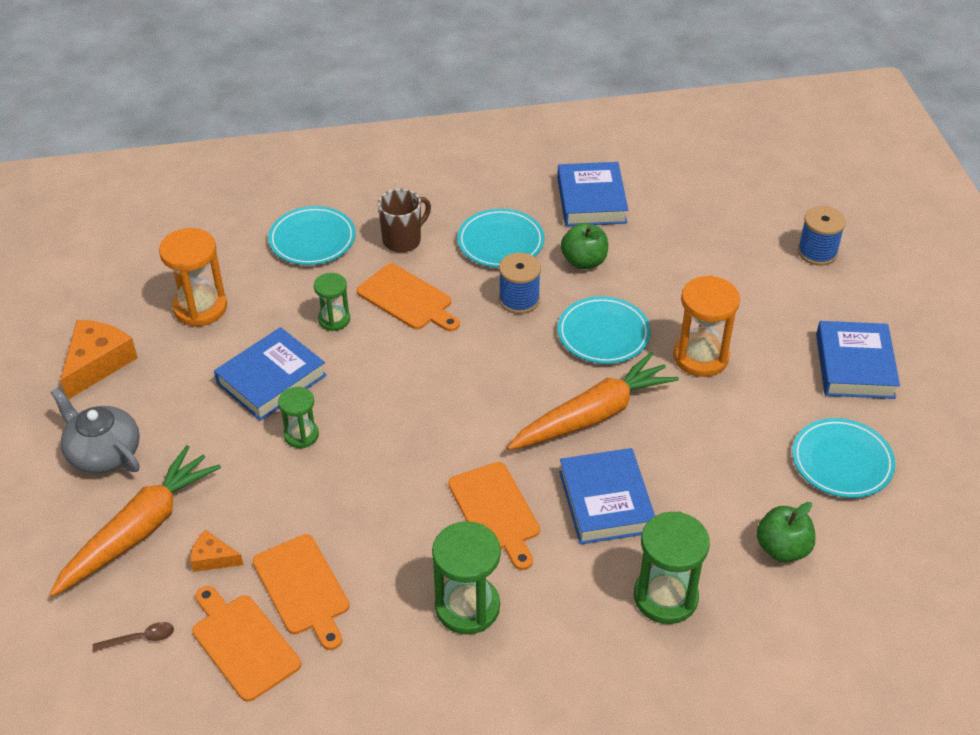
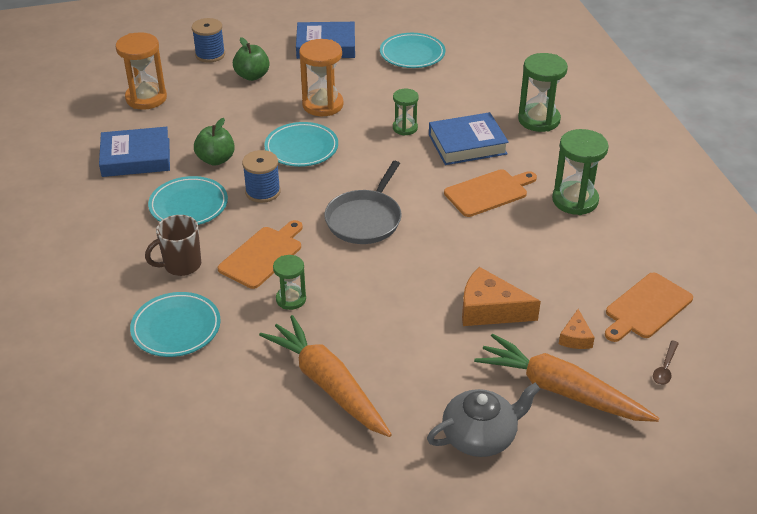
camera: 95 degrees left, 5 degrees down
(97, 363) = (364, 468): orange cheese -> orange cheese (490, 310)
(103, 452) = (480, 436): grey teapot -> grey teapot turned 150 degrees counterclockwise
(140, 639) = (665, 368): brown spoon -> brown spoon turned 135 degrees counterclockwise
(200, 308) = (277, 399): orange hourglass -> orange hourglass (146, 98)
(271, 379) = (371, 331): blue book -> none
(301, 435) = (434, 303): green hourglass -> green hourglass (405, 128)
(303, 588) = (586, 282): orange cutting board -> none
(403, 240) = (181, 265): brown mug -> brown mug turned 75 degrees counterclockwise
(457, 385) = (365, 219): none -> grey pan
(593, 415) = (387, 151): orange carrot -> orange carrot (328, 384)
(782, 549) = (488, 77): green apple -> green apple (252, 76)

